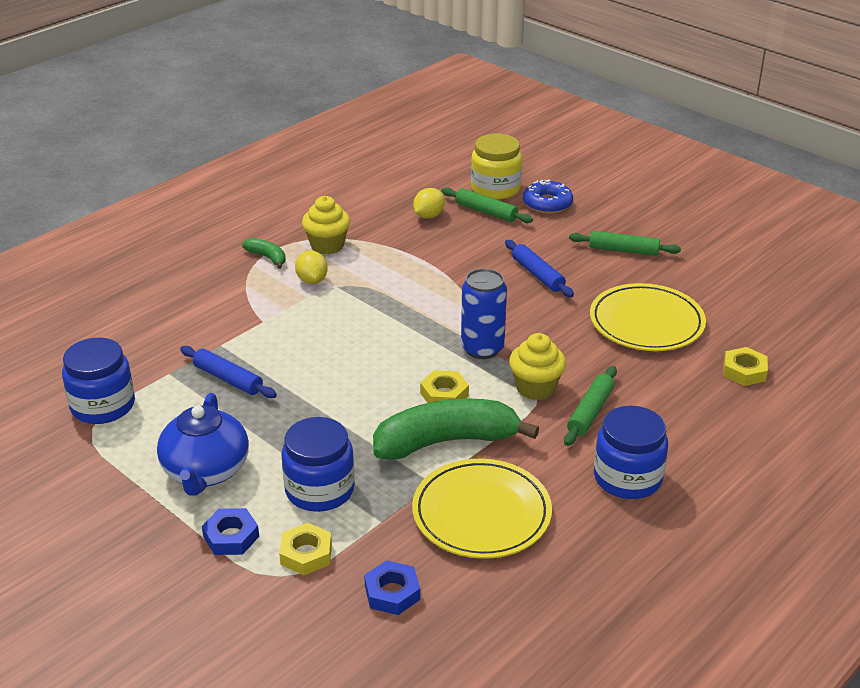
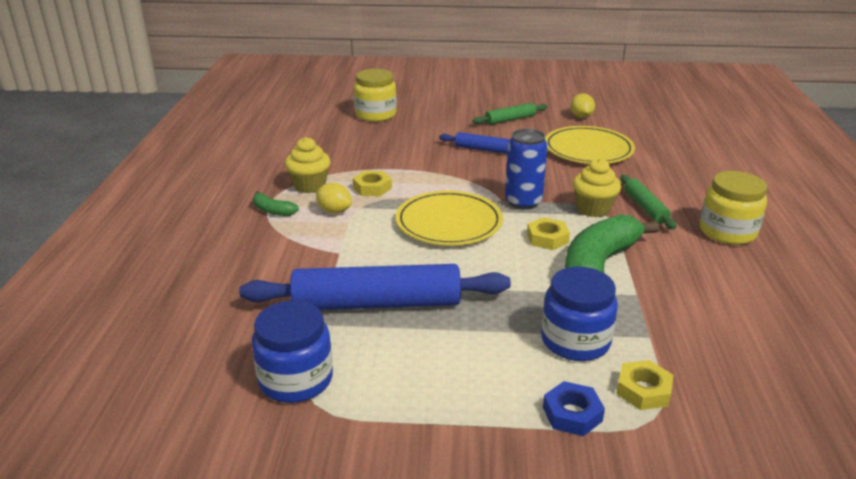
camera: 40 degrees left, 5 degrees down
(206, 471) = (471, 378): blue teapot -> none
(228, 379) = (377, 303): blue rolling pin -> blue rolling pin, size x2.00
(267, 257) = (273, 211): green banana -> green banana turned 150 degrees counterclockwise
(392, 593) = (739, 378): blue nut -> none
(428, 216) = (356, 143): yellow lemon -> yellow lemon (581, 117)
(481, 513) = (695, 295): yellow plate -> yellow plate (449, 223)
(486, 212) = (391, 128): green rolling pin -> none
(547, 203) = (423, 112): blue donut -> none
(627, 478) = (727, 232): blue jar -> yellow jar
(744, 371) = (678, 152): yellow nut -> yellow nut (372, 188)

